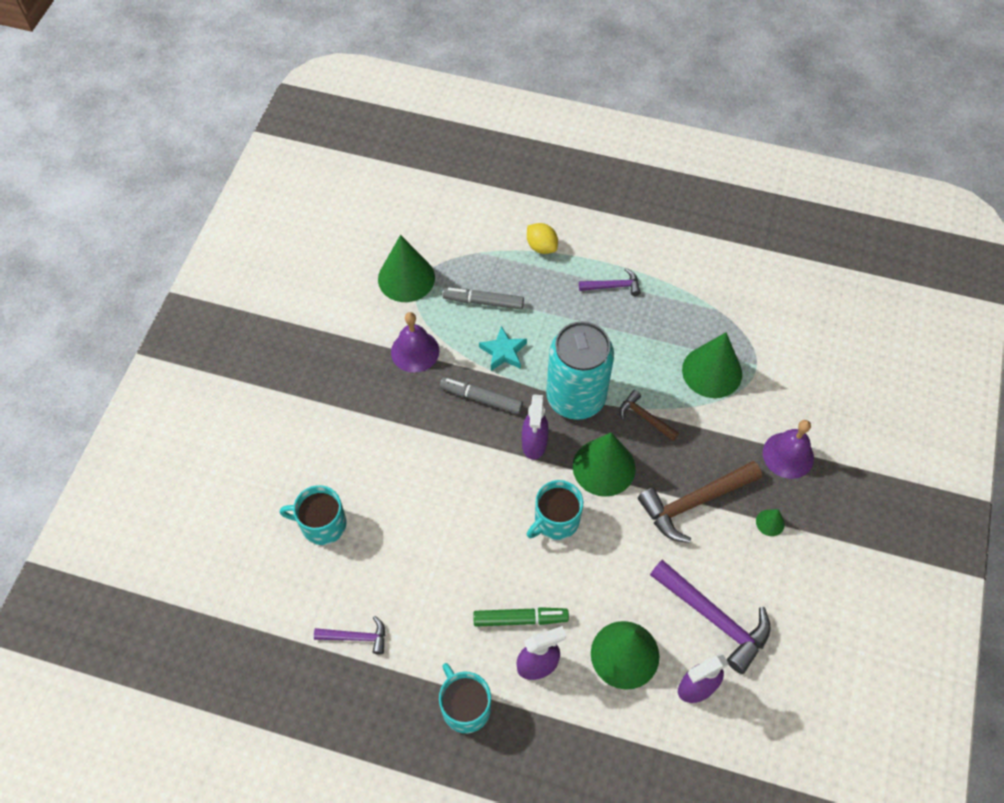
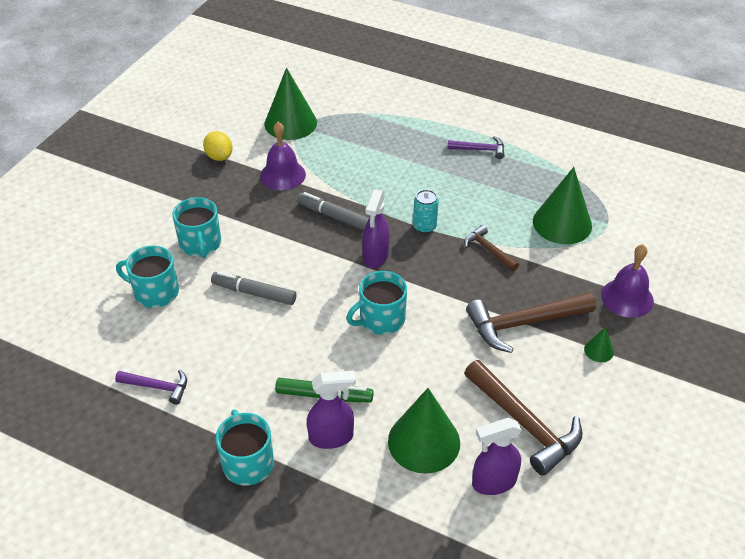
camera: 10 degrees right, 15 degrees down
(352, 456) = (200, 244): none -> turquoise mug
(483, 302) = (356, 147): grey marker -> grey marker (254, 293)
(503, 352) = (364, 185): turquoise star -> none
(541, 247) = (420, 115): yellow lemon -> yellow lemon (219, 156)
(575, 397) = (424, 226): turquoise can -> turquoise can, size x0.41
(604, 467) = (439, 283): green cone -> none
(714, 618) = (524, 423): purple hammer -> brown hammer

